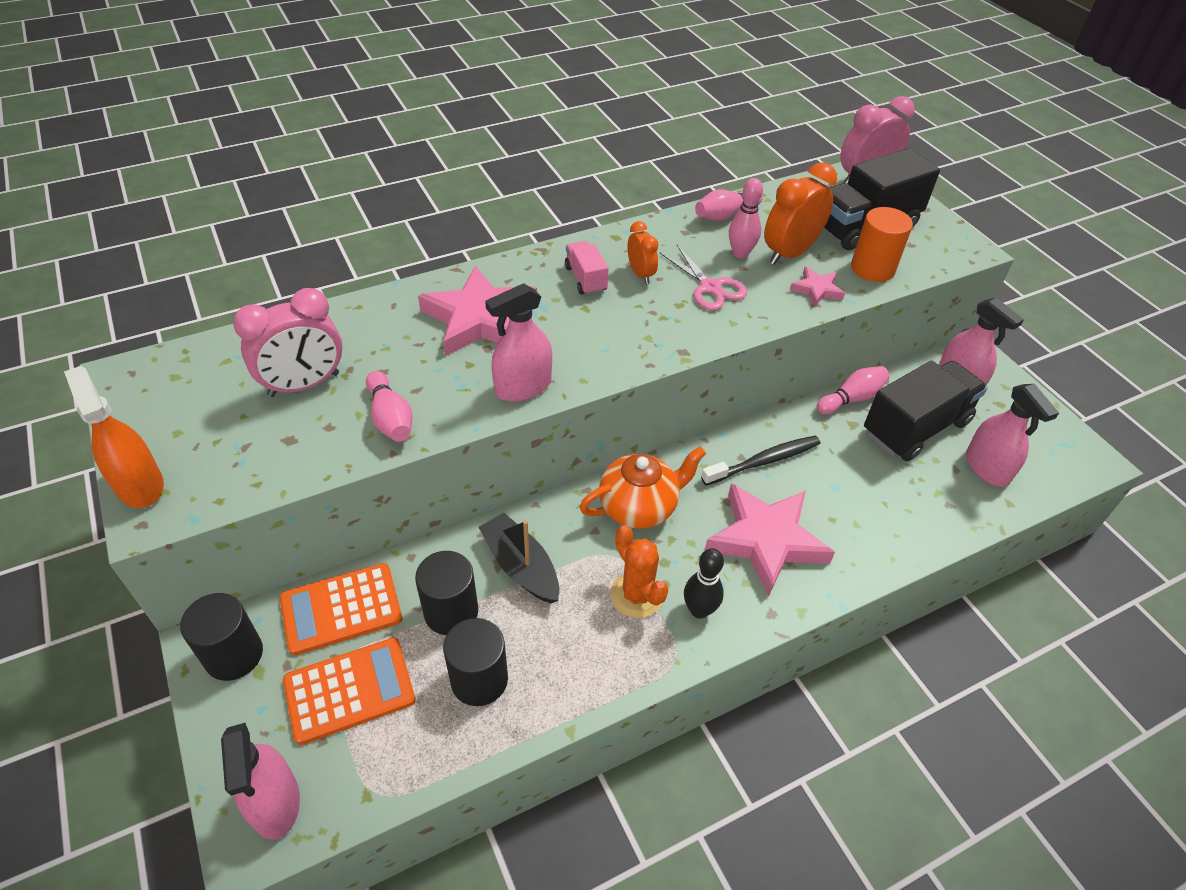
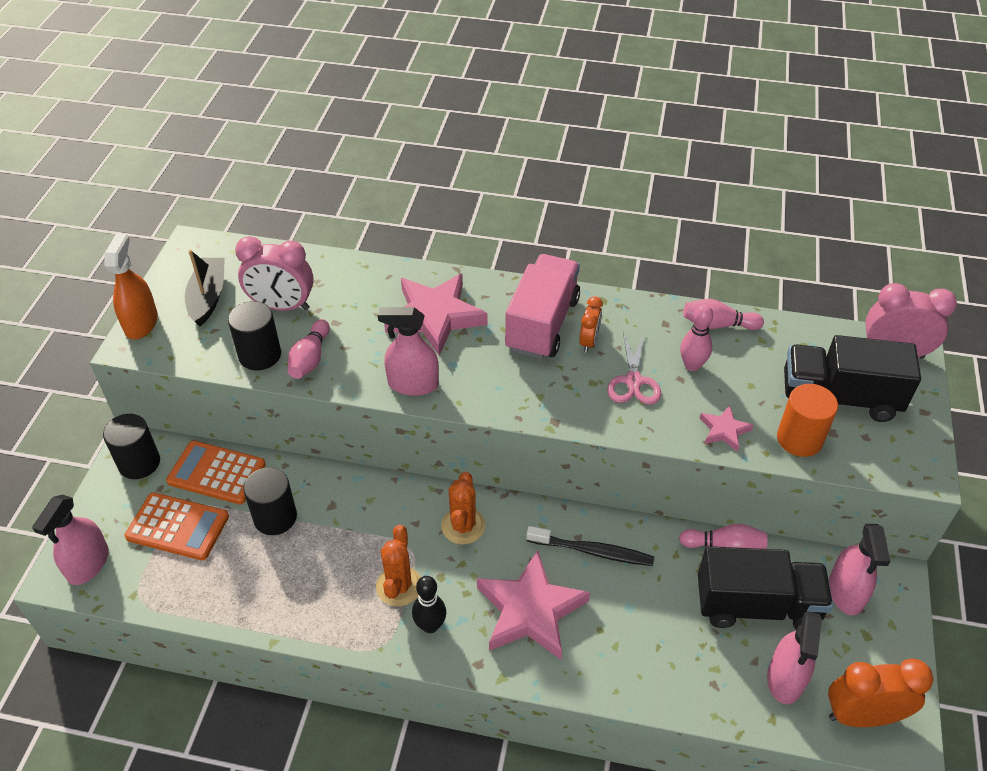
camera: 40 degrees right, 0 degrees up
(479, 679) = (251, 572): black cylinder -> black cylinder (260, 355)
(521, 566) = (344, 516): black boat -> black boat (208, 297)
(585, 279) = (542, 324): pink truck -> pink truck, size x2.00
(639, 506) = (463, 526): orange teapot -> orange cactus
(789, 253) = (736, 387): orange clock -> orange clock (862, 716)

